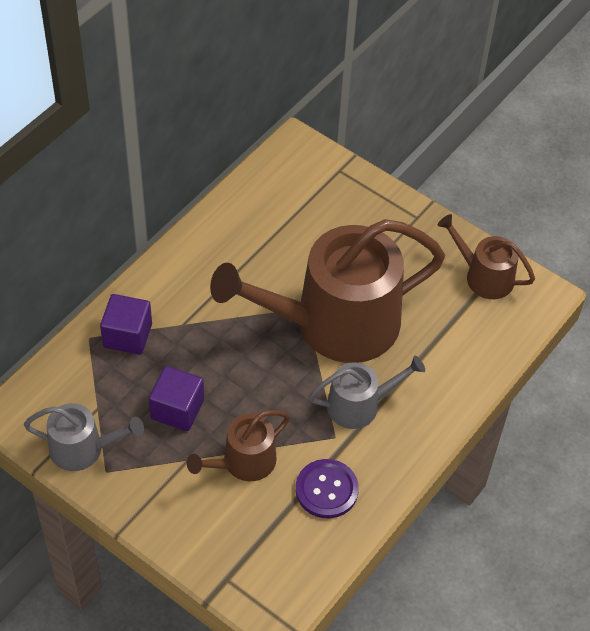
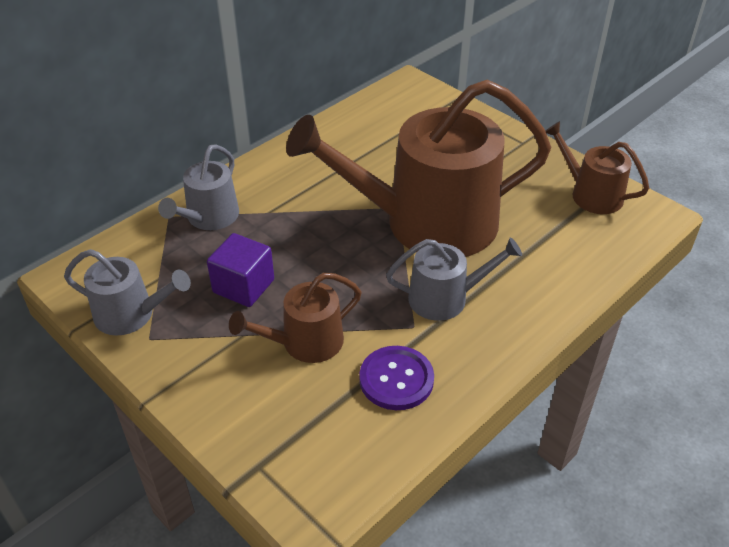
camera: 10 degrees right, 10 degrees down
(127, 335) = (209, 217): purple cube -> grey watering can

